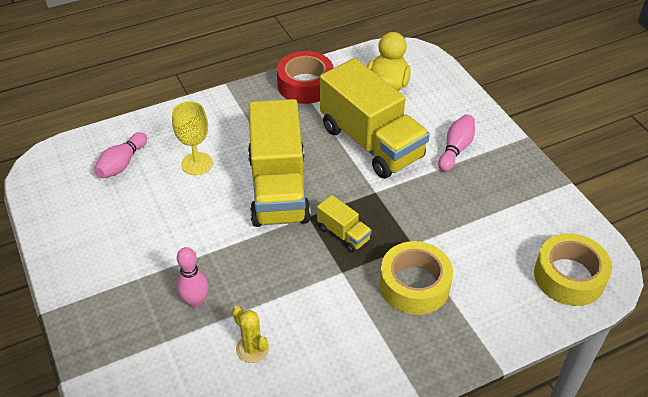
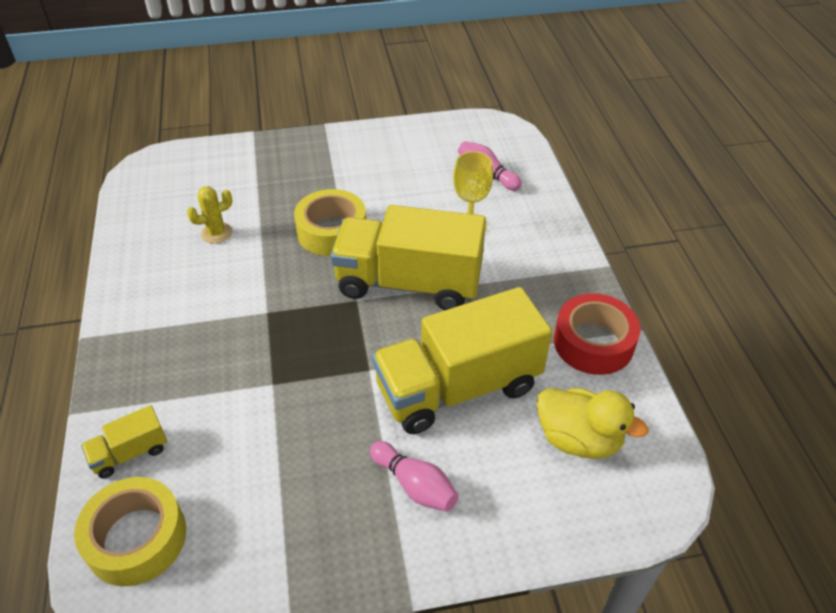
camera: 105 degrees right, 0 degrees up
(195, 301) = (288, 205): pink bowling pin -> none
(343, 234) = (317, 324): yellow truck -> yellow truck (130, 453)
(414, 285) = (216, 369): yellow tape -> yellow tape (332, 231)

